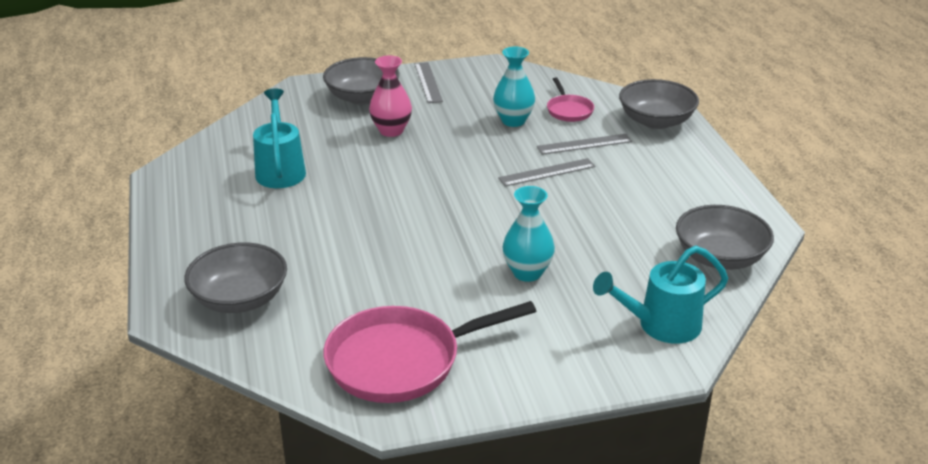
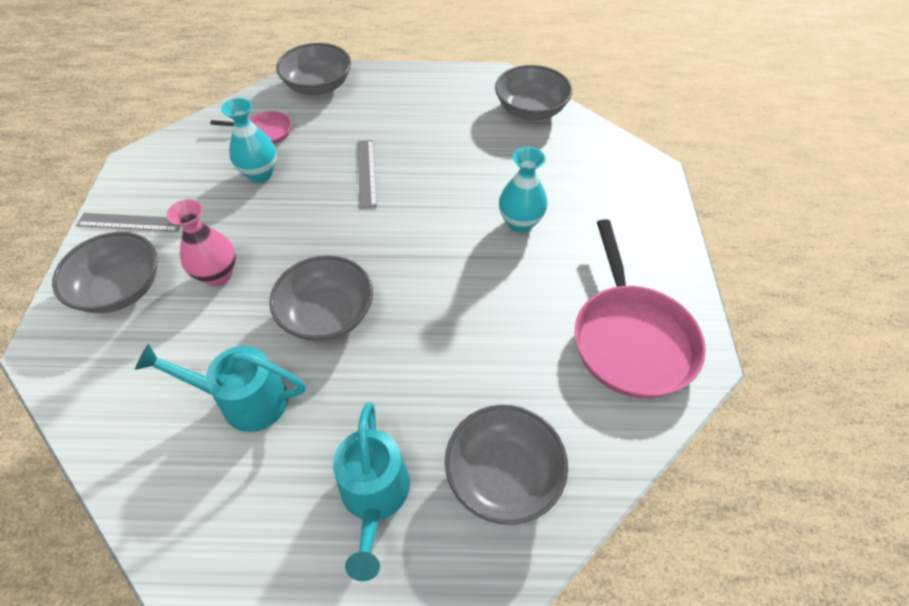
camera: 75 degrees left, 20 degrees up
(370, 187) = (327, 314): none -> grey bowl
(584, 144) = (331, 137): grey ruler -> none
(660, 325) = (608, 163): turquoise watering can -> turquoise watering can (374, 498)

